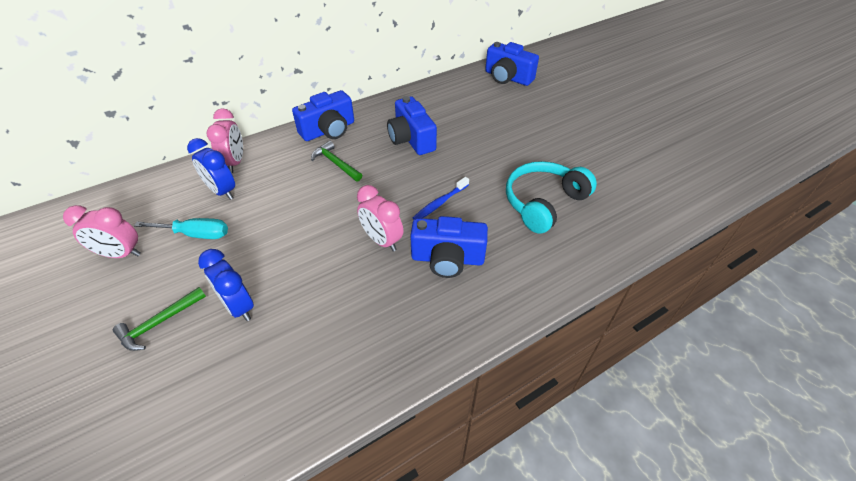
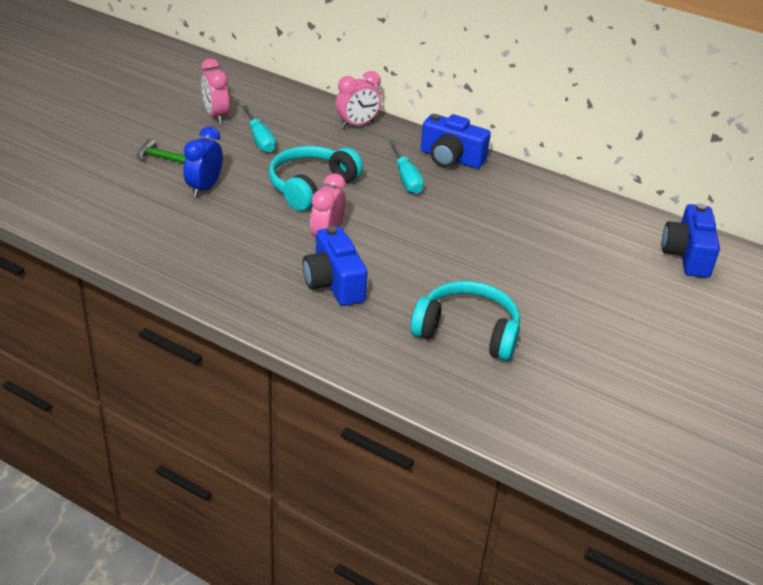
camera: 60 degrees right, 10 degrees down
(222, 191) = (317, 132): blue clock -> none
(300, 224) = (311, 186): none -> turquoise headphones
(336, 163) = (406, 179): green hammer -> turquoise screwdriver
(411, 139) = (488, 214): blue camera -> none
(440, 203) = (405, 259): blue toothbrush -> none

